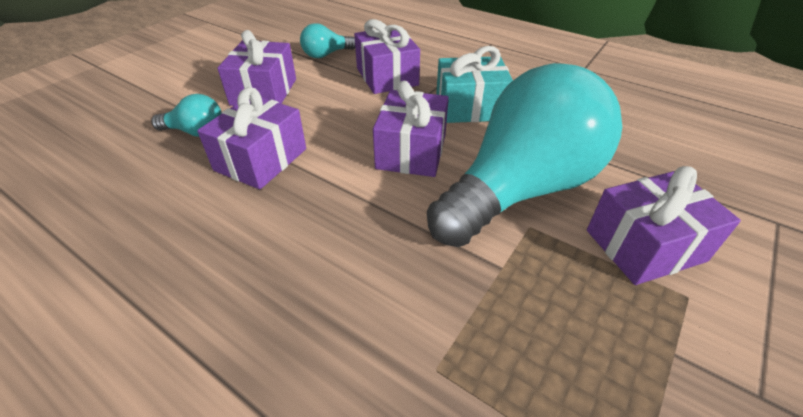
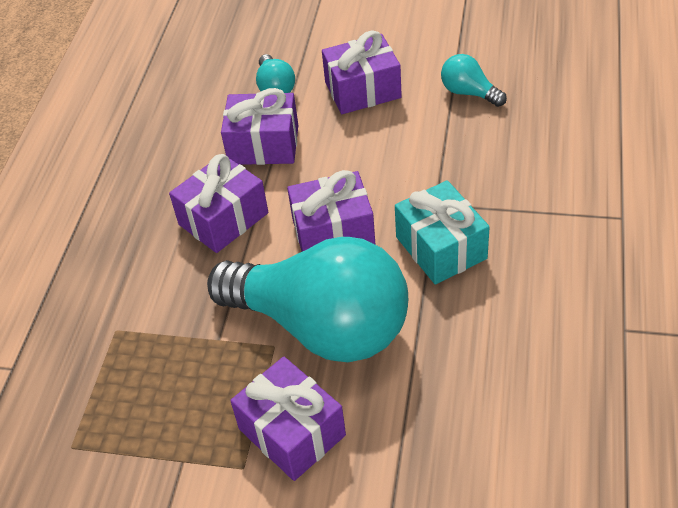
camera: 70 degrees right, 5 degrees up
(387, 77) = (457, 159): purple gift -> purple gift (223, 219)

